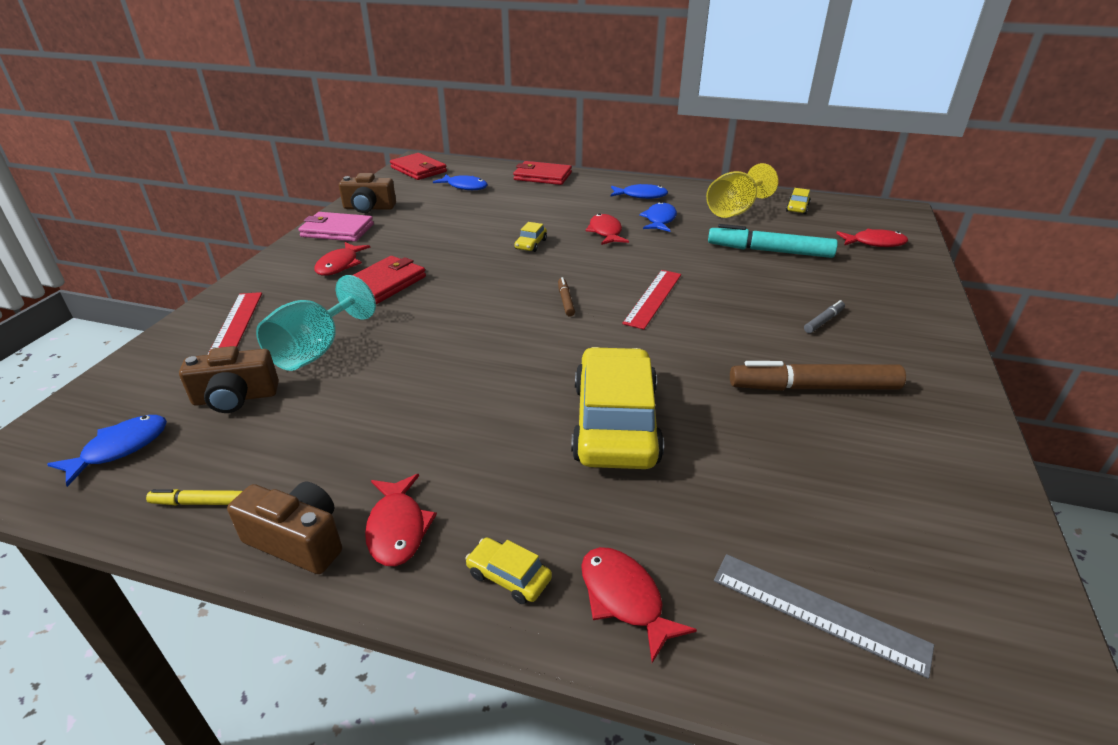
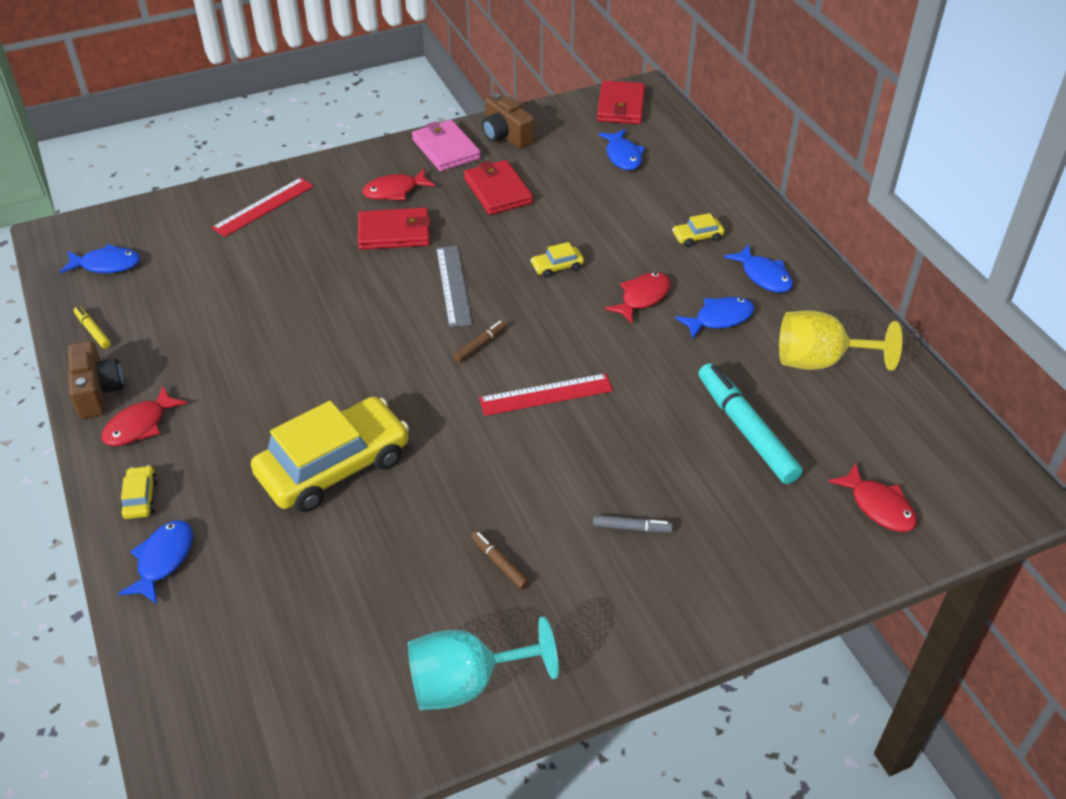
camera: 50 degrees right, 10 degrees up
(235, 398) = (190, 270): brown camera -> none
(316, 350) = (273, 265): turquoise goblet -> turquoise goblet (466, 683)
(542, 176) = (717, 186): red wallet -> red wallet (498, 191)
(624, 599) = (163, 560): red fish -> blue fish
(797, 208) = (898, 406): yellow car -> yellow car (697, 237)
(813, 387) = (499, 563): brown marker -> brown marker, size x0.46
(818, 612) = (224, 661): grey ruler -> grey ruler (453, 285)

